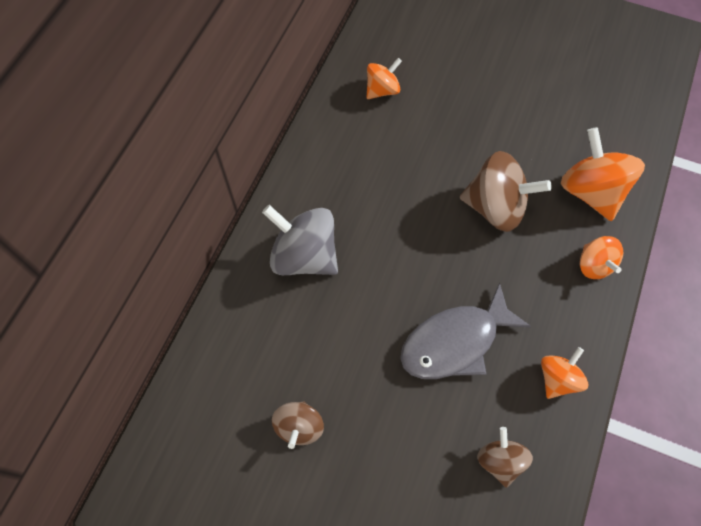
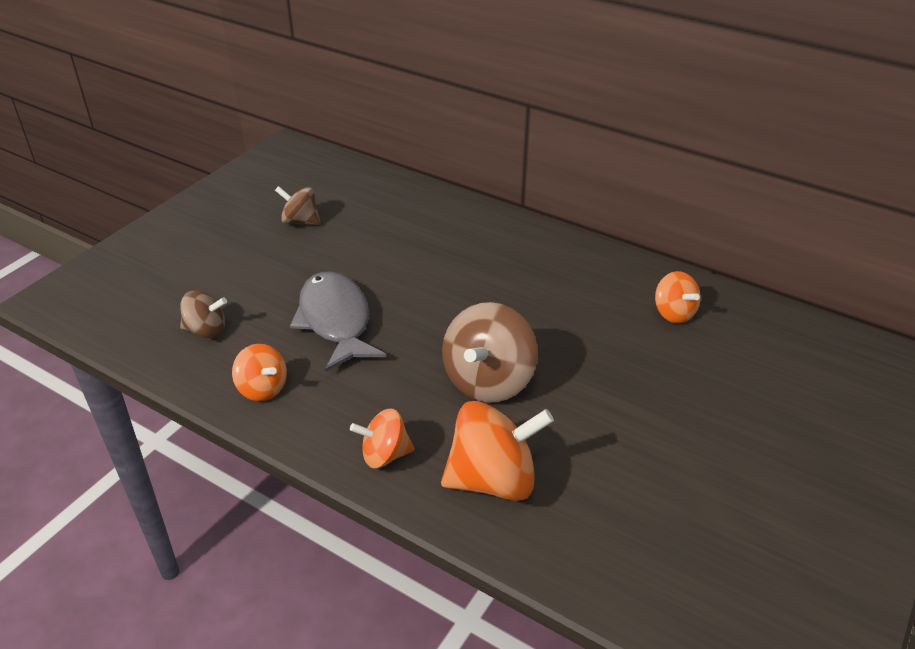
camera: 100 degrees right, 25 degrees down
(304, 256) = (462, 238): grey spinning top -> none

